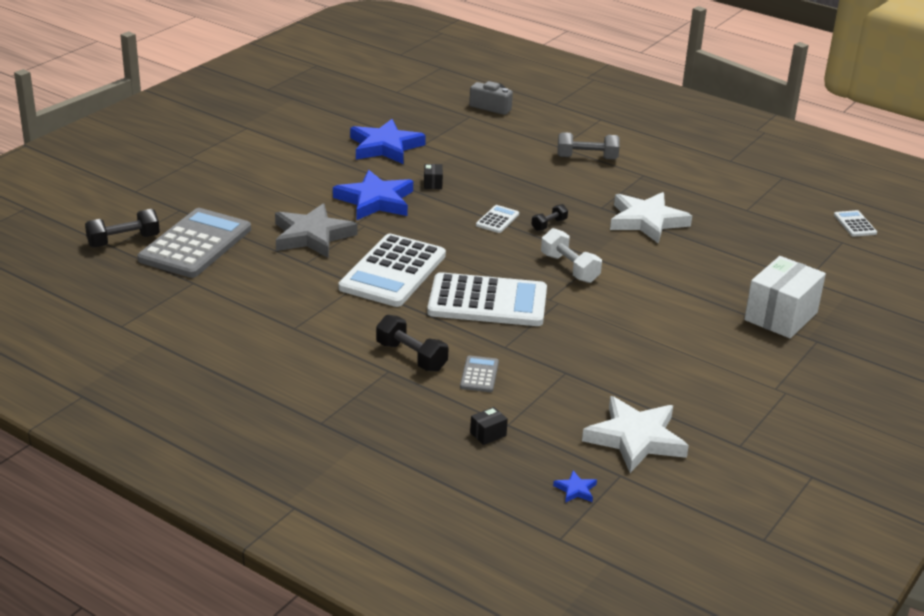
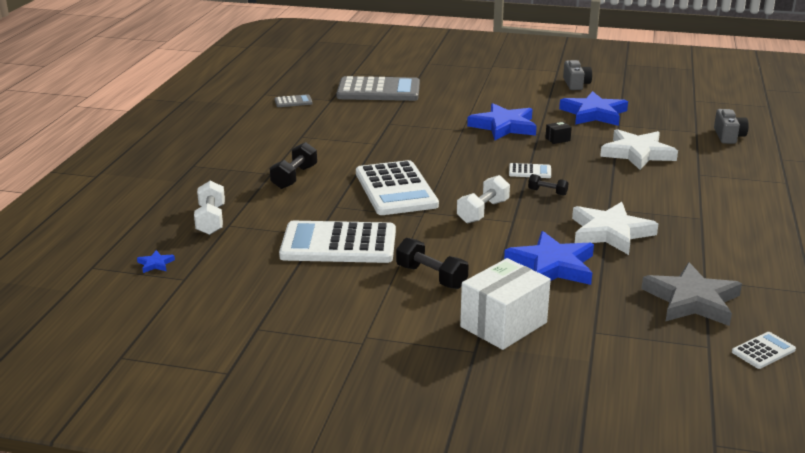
camera: 70 degrees right, 5 degrees down
(124, 241) = (362, 74): black dumbbell -> black dumbbell (431, 277)
(296, 130) = (576, 84): none -> grey camera
(312, 236) = (427, 118): grey star -> grey star (692, 300)
(393, 272) = (405, 151): white calculator -> white calculator (338, 244)
(479, 375) = (288, 204): grey calculator -> grey calculator (293, 102)
(488, 434) = (211, 220): black box -> white dumbbell
(587, 158) = (695, 188): grey dumbbell -> none
(635, 439) = (239, 278): white star -> white star (637, 153)
(693, 265) = (552, 266): none -> blue star
(780, 316) = (503, 325): white box -> white box turned 60 degrees counterclockwise

